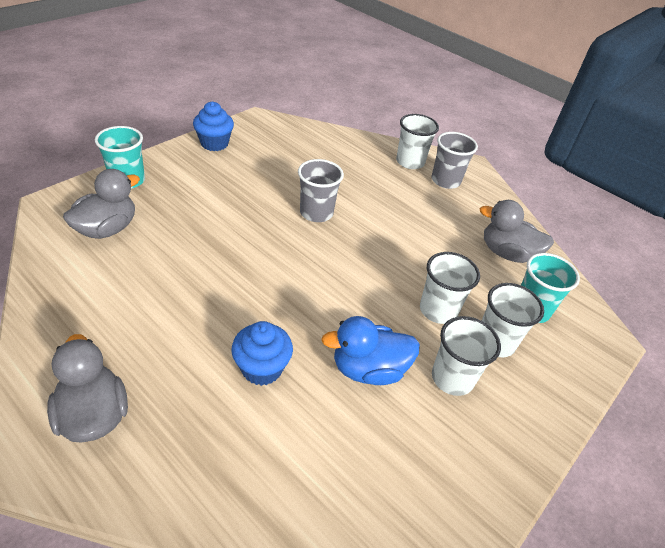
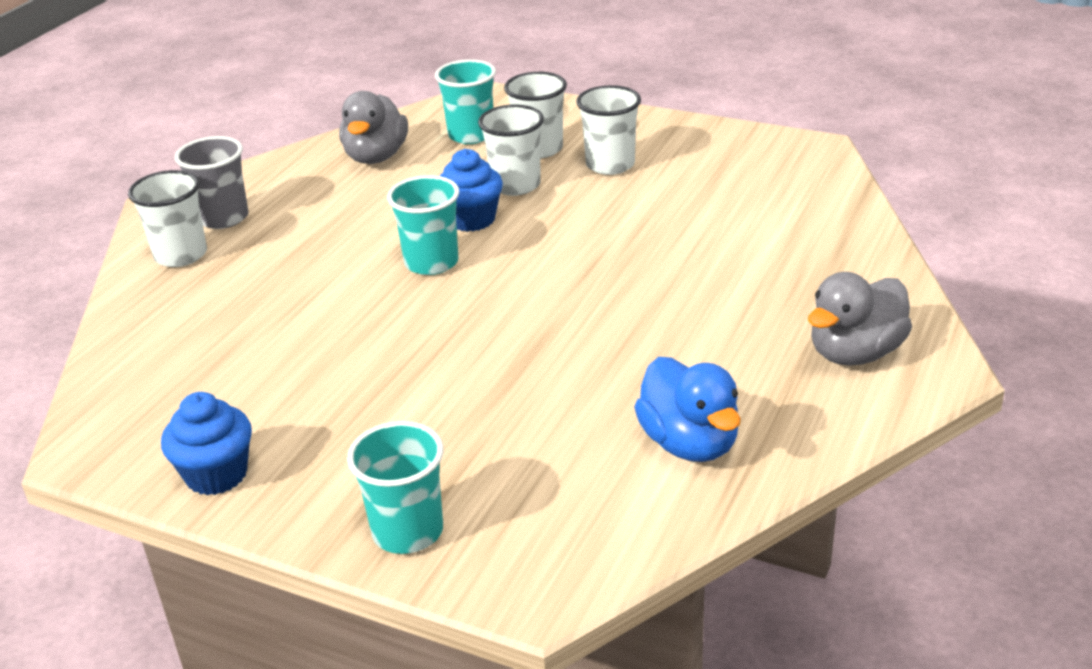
camera: 100 degrees left, 10 degrees down
(107, 229) = (556, 490): grey duck -> none
(262, 368) = (697, 270): blue cupcake -> blue cupcake (471, 219)
(316, 213) = (378, 306): grey cup -> none
(351, 243) = (431, 262): none -> turquoise cup
(368, 369) = (640, 209): blue duck -> blue duck (689, 443)

